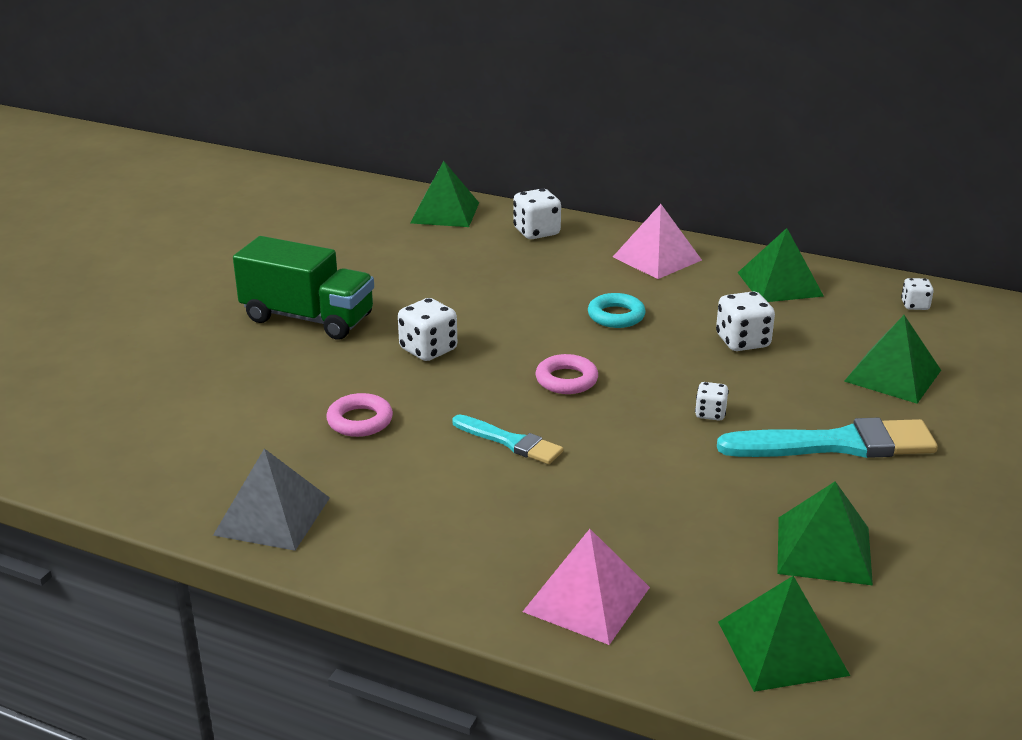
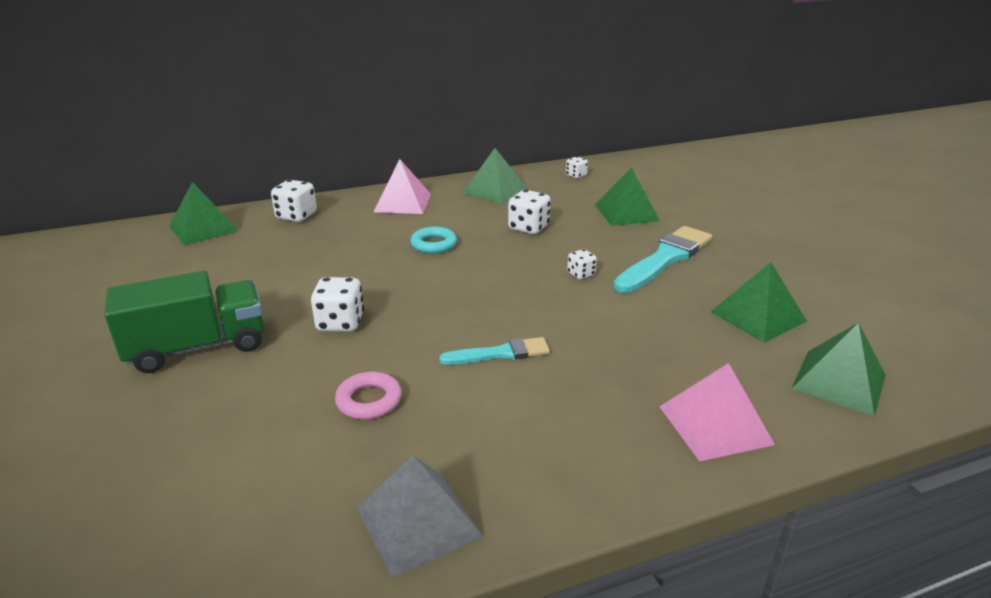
camera: 45 degrees left, 0 degrees up
(566, 380) = (468, 296): pink ring -> none

